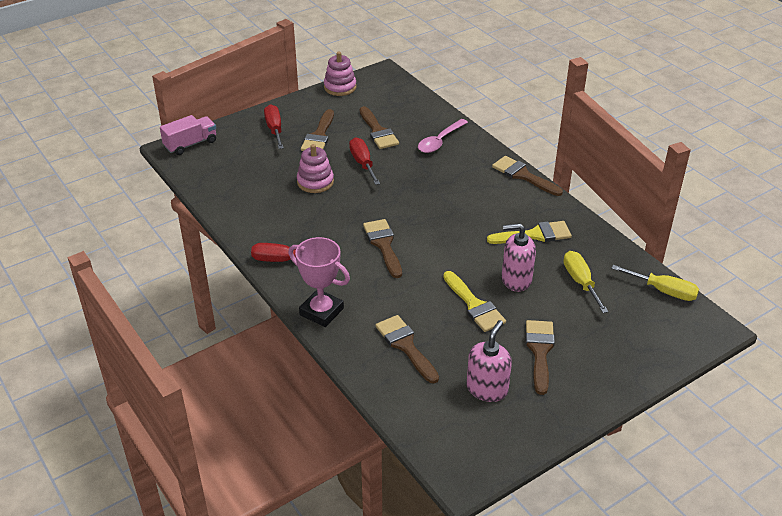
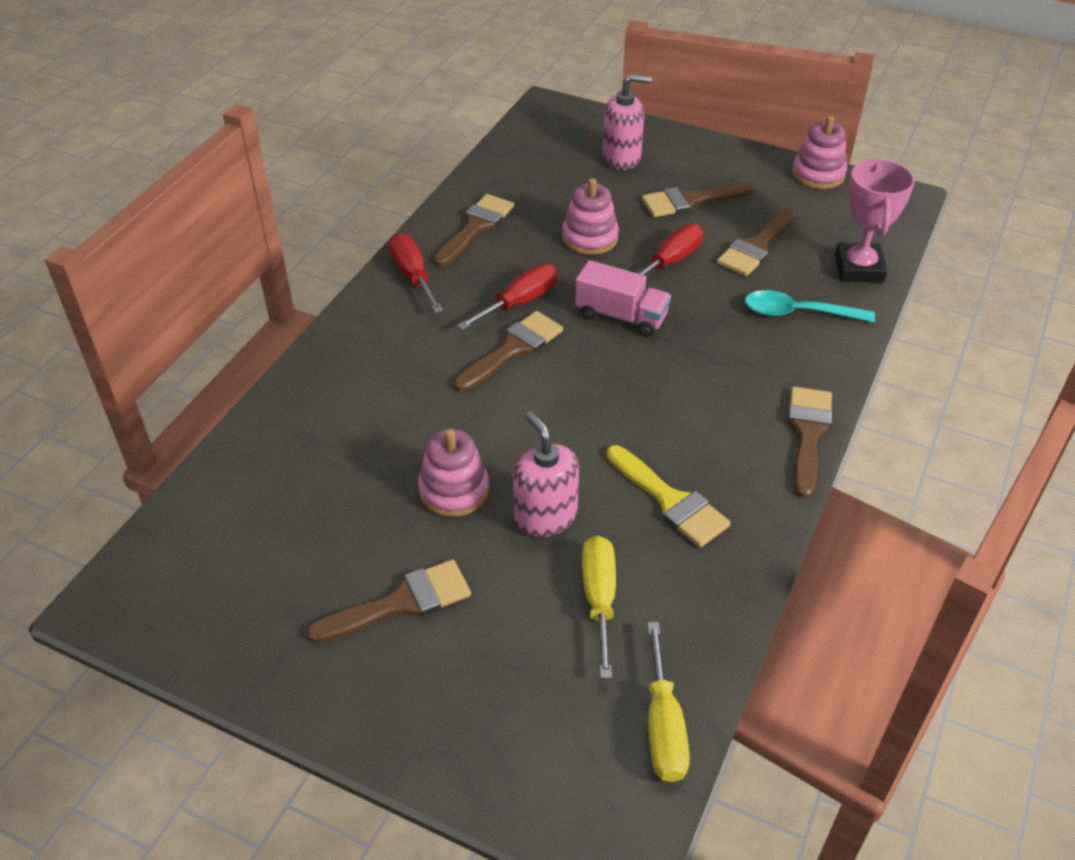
camera: 60 degrees right, 5 degrees up
(190, 144) = (569, 115): pink truck -> pink truck (621, 316)
(274, 129) = (664, 161): red screwdriver -> red screwdriver (520, 302)
(321, 311) = (340, 347): pink trophy -> pink trophy (859, 268)
(405, 346) = (324, 450): brown brush -> brown brush (475, 227)
(439, 141) = (798, 313): pink spoon -> turquoise spoon
(474, 305) = (454, 490): yellow brush -> pink stacking toy
(487, 389) = (286, 569): pink soap dispenser -> pink soap dispenser (622, 158)
(580, 282) = (599, 599): yellow screwdriver -> yellow screwdriver turned 45 degrees counterclockwise

